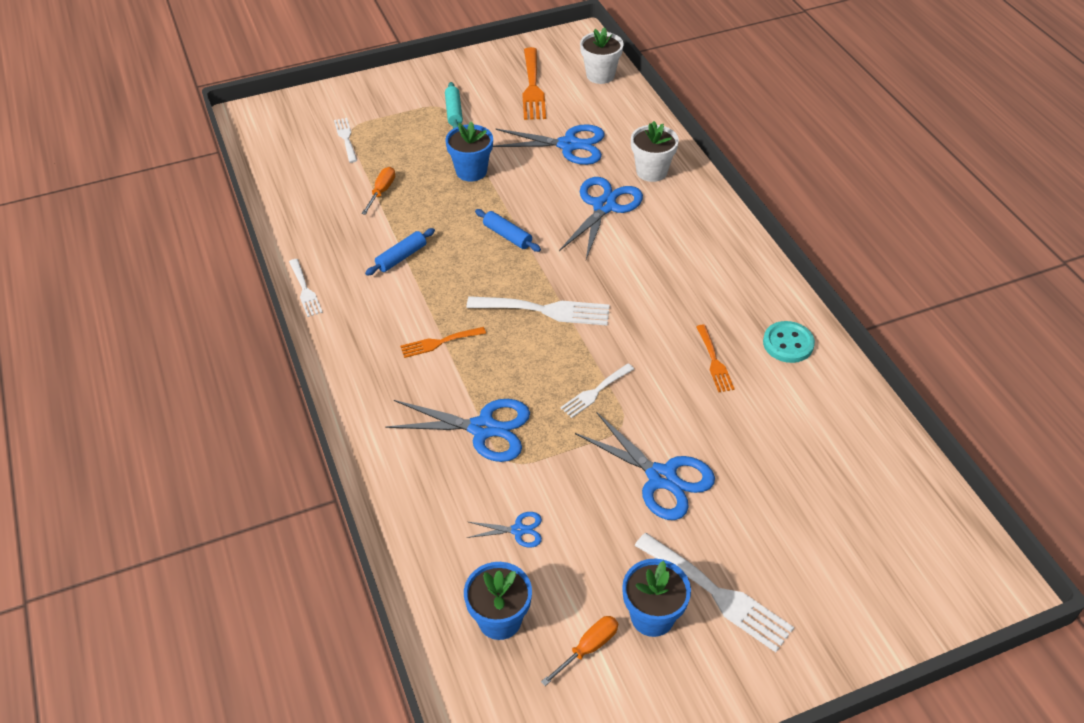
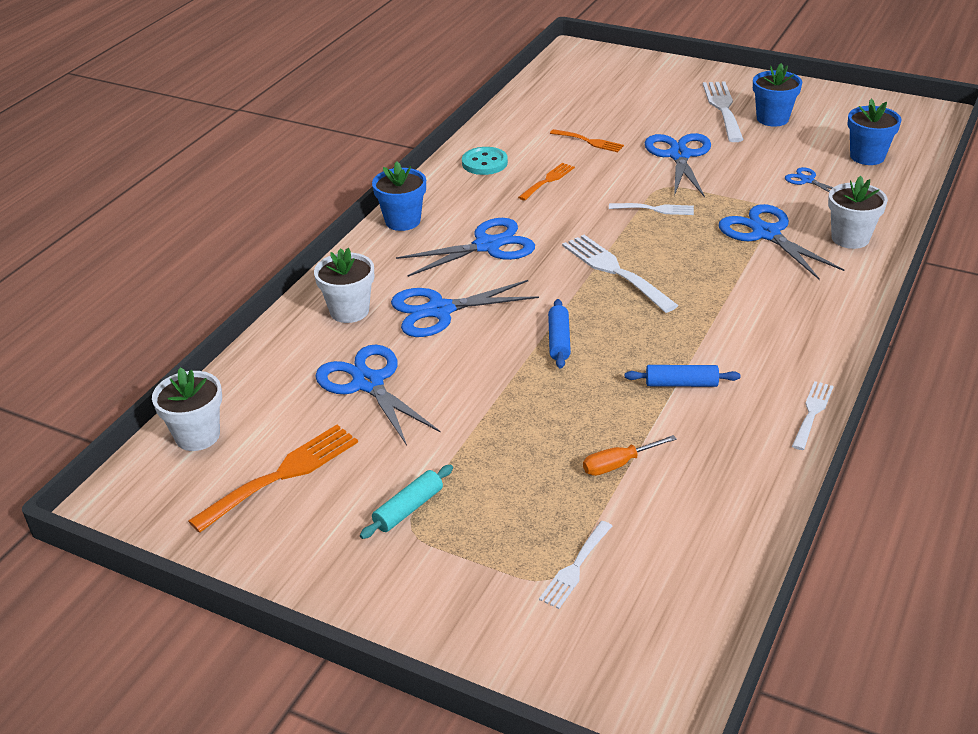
camera: 130 degrees left, 10 degrees down
(413, 474) = (850, 238): none -> white flower pot
(439, 342) = (732, 299): orange fork -> orange fork (589, 141)
(471, 171) = (498, 422): blue flower pot -> blue flower pot (402, 221)
(589, 647) = (825, 126): orange screwdriver -> none
(655, 270) = (487, 246): none -> blue scissors

